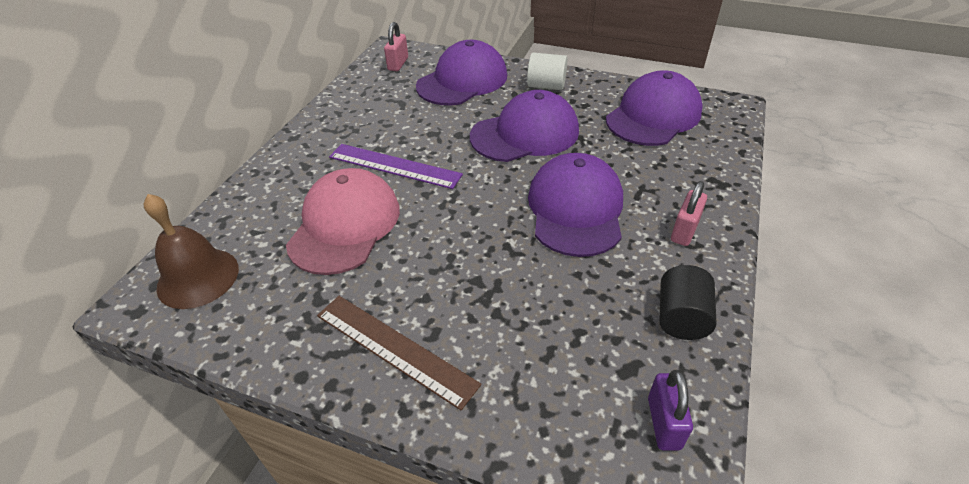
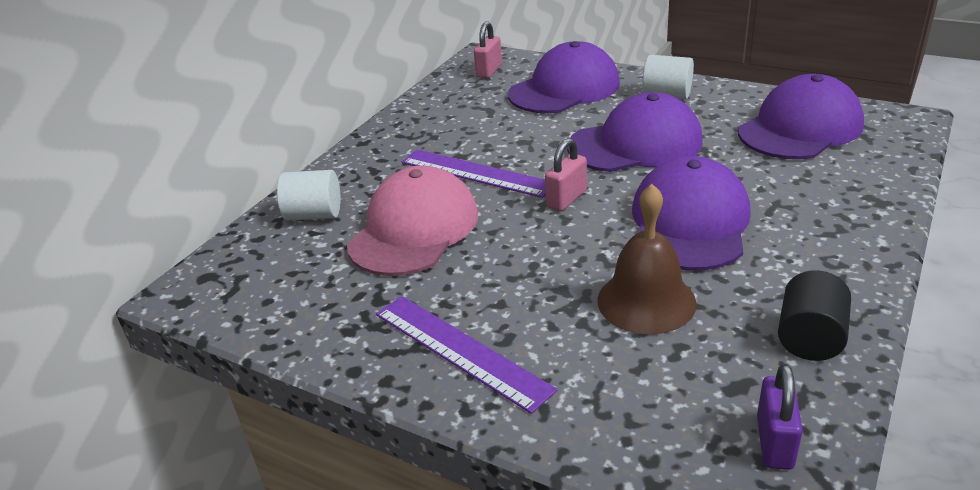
camera: 10 degrees right, 10 degrees down
(198, 277) = (249, 273): brown bell -> brown bell (646, 301)
(254, 213) = (314, 215): none -> white cylinder
(395, 348) = (461, 350): brown ruler -> purple ruler
(684, 231) = (825, 249): pink padlock -> pink padlock (566, 199)

